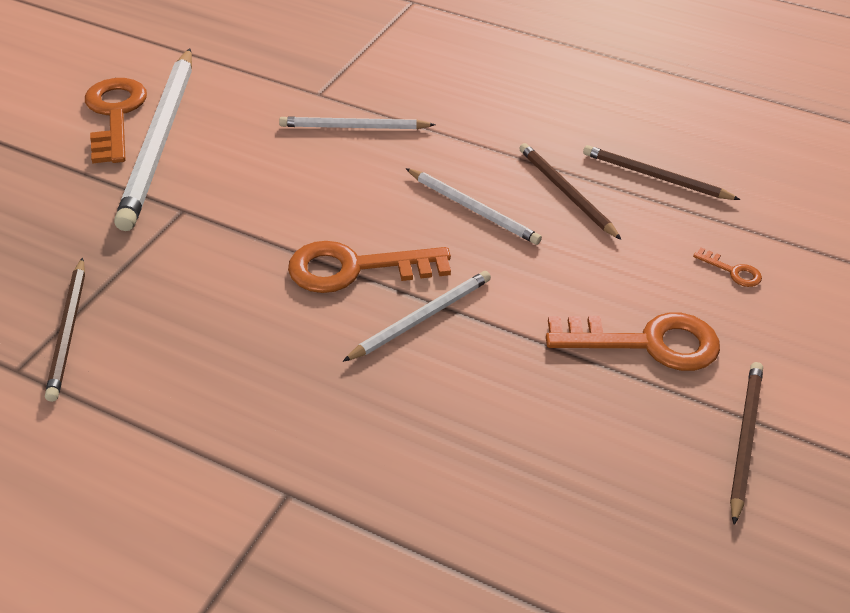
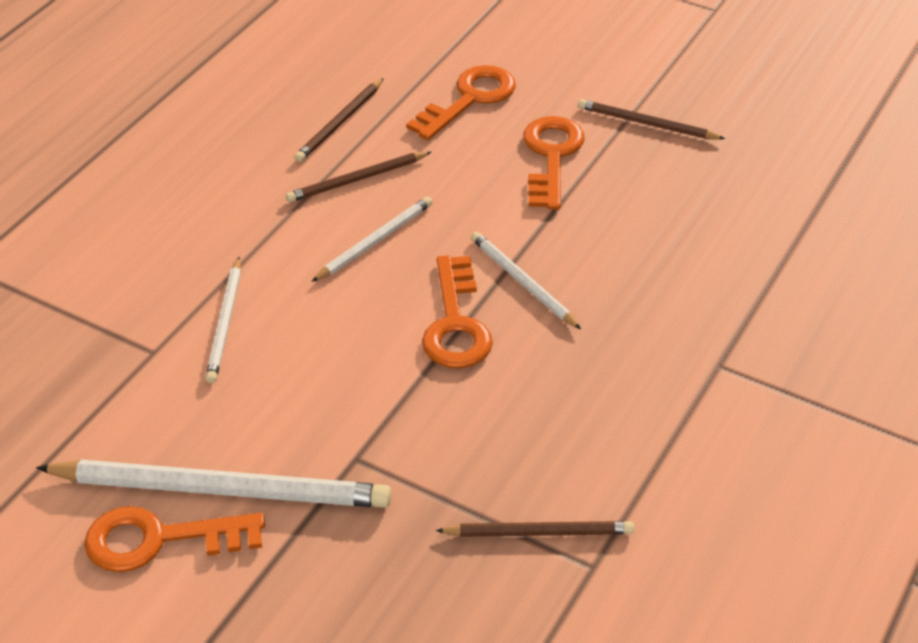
camera: 85 degrees left, 0 degrees up
(732, 271) = (469, 99): orange key -> orange key, size x2.28

